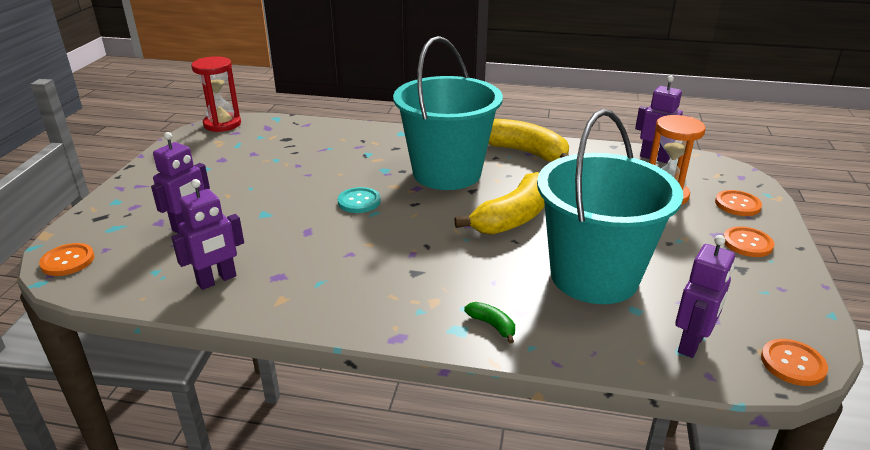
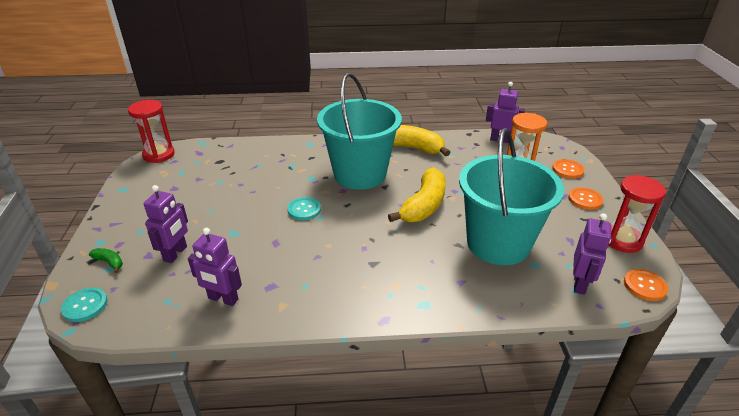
camera: 15 degrees left, 5 degrees up
(68, 261) = (85, 305): orange button -> turquoise button
(217, 280) = (223, 299): purple robot -> purple robot turned 75 degrees clockwise
(492, 325) = (446, 296): green banana -> green banana (109, 262)
(783, 301) = (622, 240): none -> red hourglass

